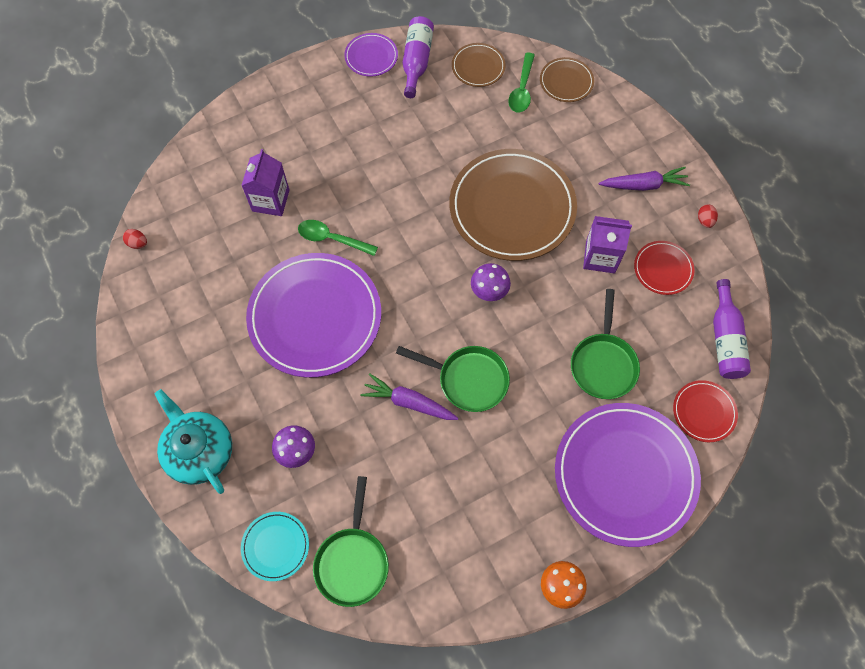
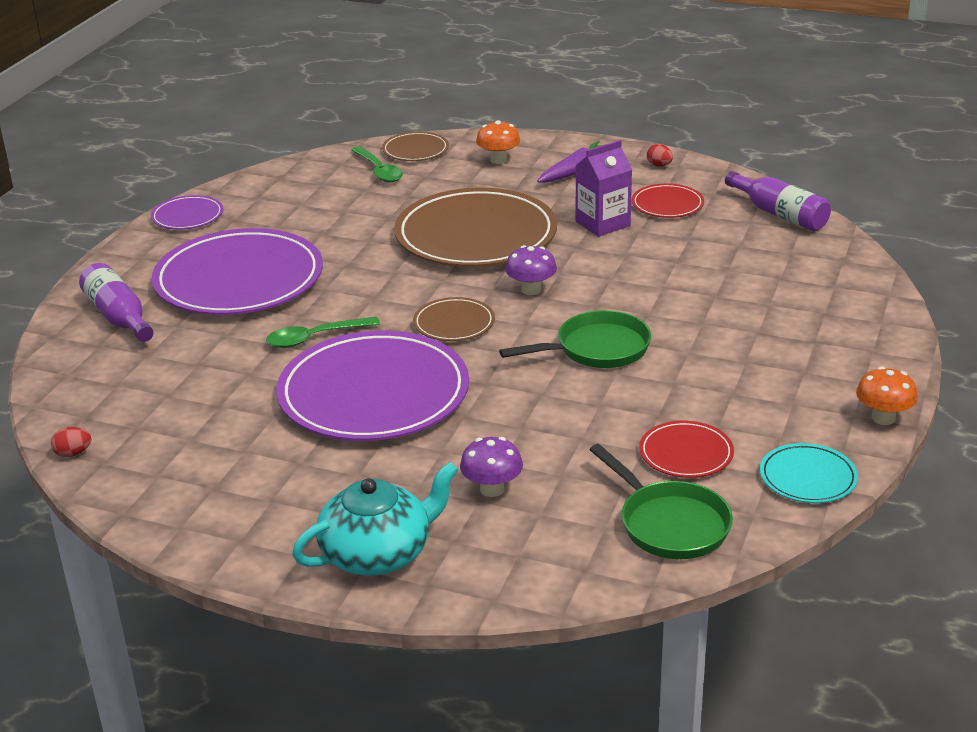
camera: 40 degrees left, 35 degrees down
(199, 451) = (378, 553): turquoise teapot -> turquoise teapot turned 135 degrees clockwise
(270, 200) = (204, 348): purple carton -> none
(275, 546) = (572, 565): turquoise plate -> turquoise plate (808, 477)
(408, 402) = (560, 393): purple carrot -> none
(416, 61) = (243, 199): purple bottle -> purple bottle (119, 317)
(478, 67) = (314, 177): brown plate -> brown plate (454, 323)
(603, 364) = (703, 277): green pan -> none
(607, 133) = (498, 160): none -> orange mushroom
(625, 474) = (826, 325): purple plate -> purple plate (239, 280)
(704, 412) = (829, 258): red plate -> red plate (686, 453)

